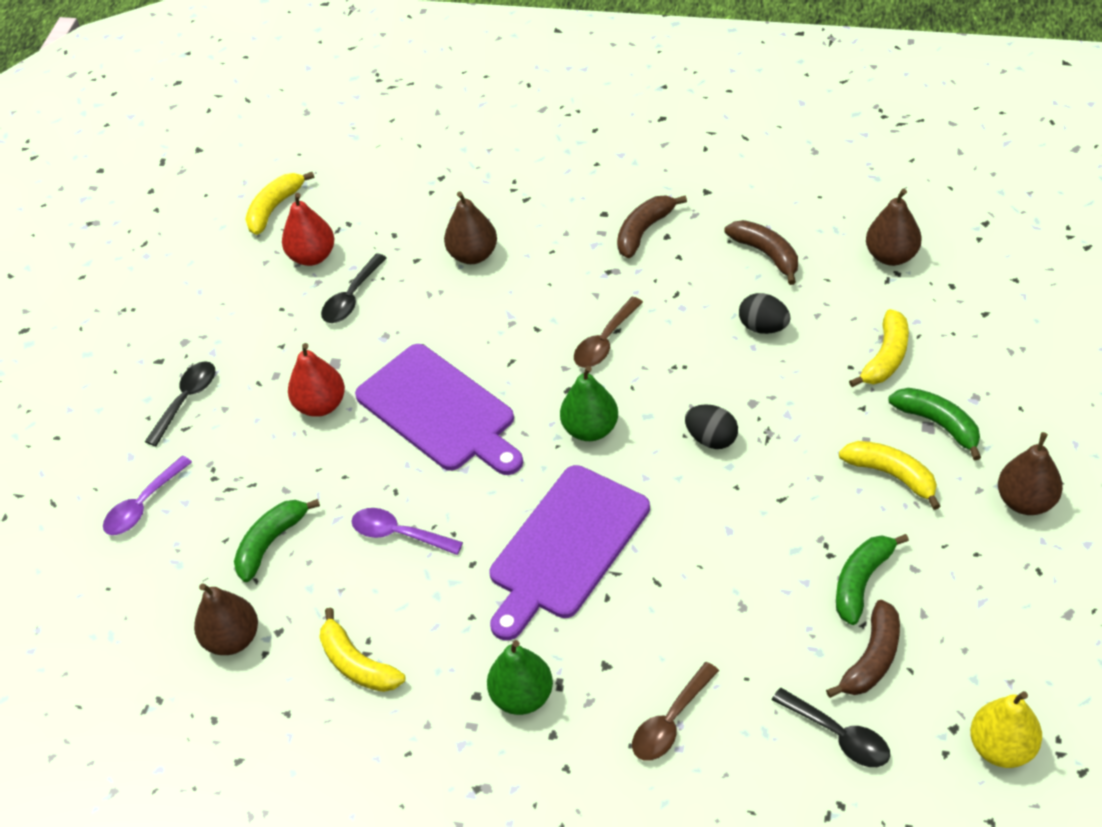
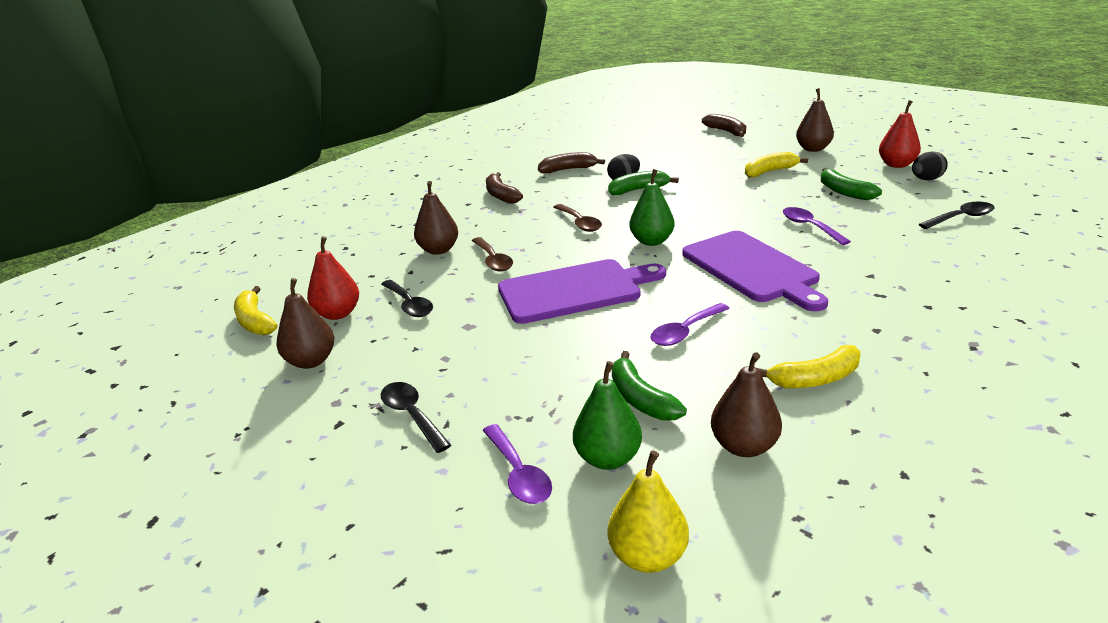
camera: 65 degrees left, 20 degrees down
(321, 405) = (507, 341): red pear -> red pear (896, 165)
(522, 696) = (886, 311): green pear -> green pear (608, 458)
(670, 722) = (932, 263): brown spoon -> brown spoon (493, 260)
(711, 439) = (698, 208): black egg -> black egg (926, 179)
(716, 572) = (809, 227): none -> purple spoon
(872, 658) = (904, 199): brown banana -> brown banana (726, 132)
(886, 357) = (682, 158): yellow banana -> none
(891, 256) = (610, 144): brown pear -> brown pear (311, 361)
(938, 424) = (742, 156): green banana -> green banana (638, 190)
(1002, 747) = (983, 183): yellow pear -> yellow pear (648, 556)

